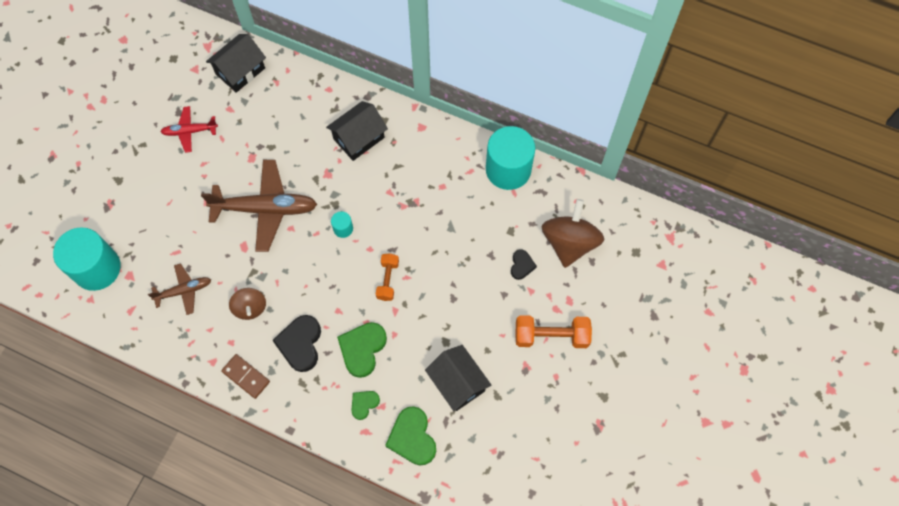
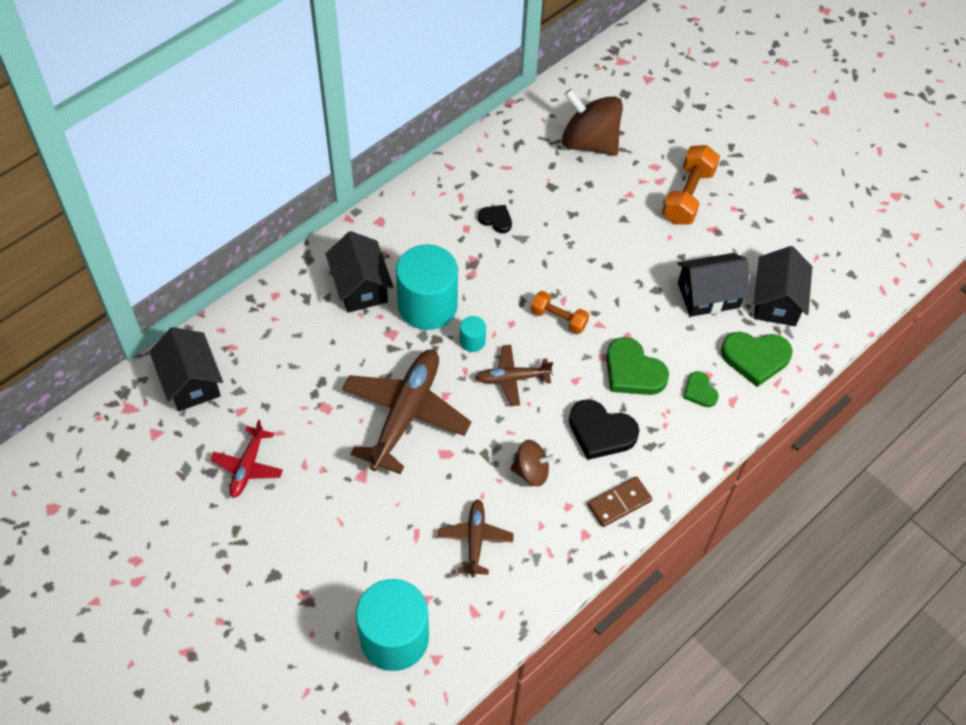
camera: 70 degrees left, 10 degrees down
(322, 267) = (512, 378): none -> brown plane
(475, 438) = (777, 301): none -> black house
(508, 169) = (476, 162): turquoise cylinder -> turquoise cylinder (427, 306)
(521, 265) = (597, 191): black heart -> black heart (496, 220)

